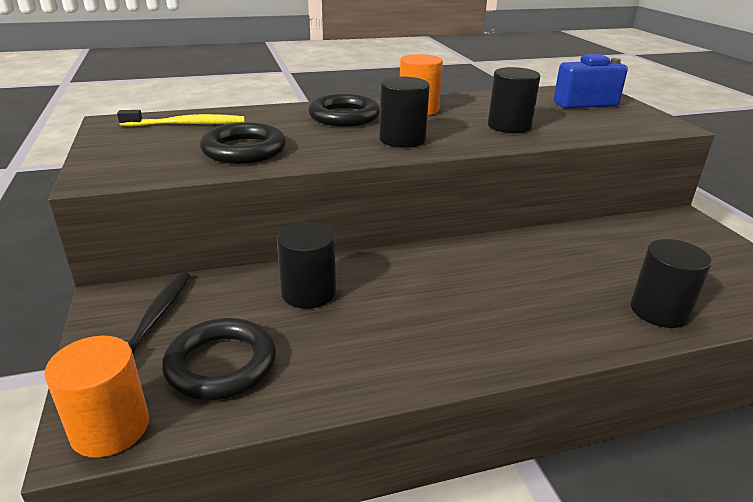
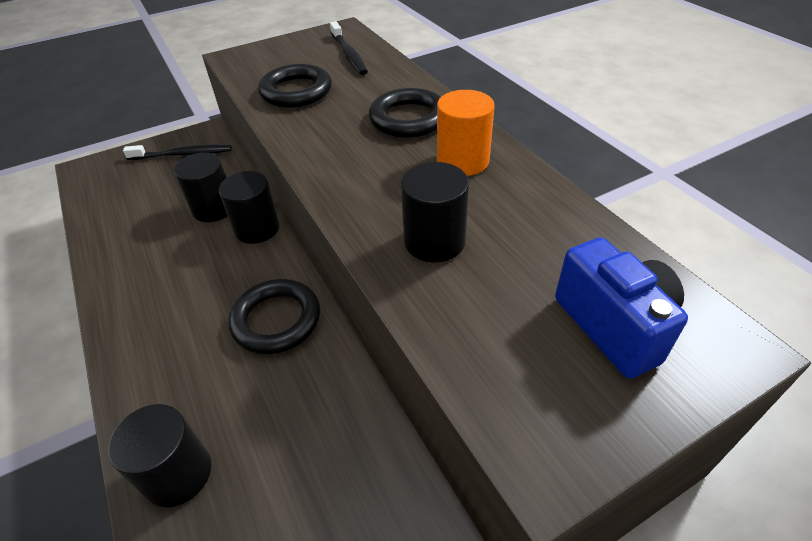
camera: 80 degrees right, 15 degrees up
(110, 428) = (88, 173): orange cylinder -> none
(186, 124) = (349, 54): yellow toothbrush -> black toothbrush
(221, 364) = (134, 193): black ring -> black ring (276, 320)
(402, 139) = (350, 164): black cylinder -> black cylinder (257, 228)

